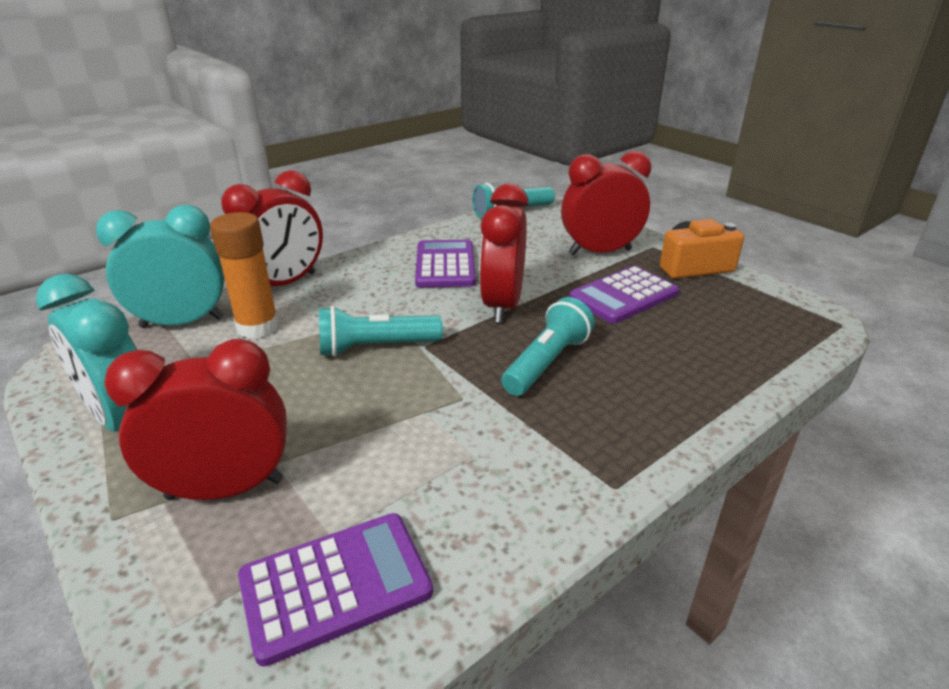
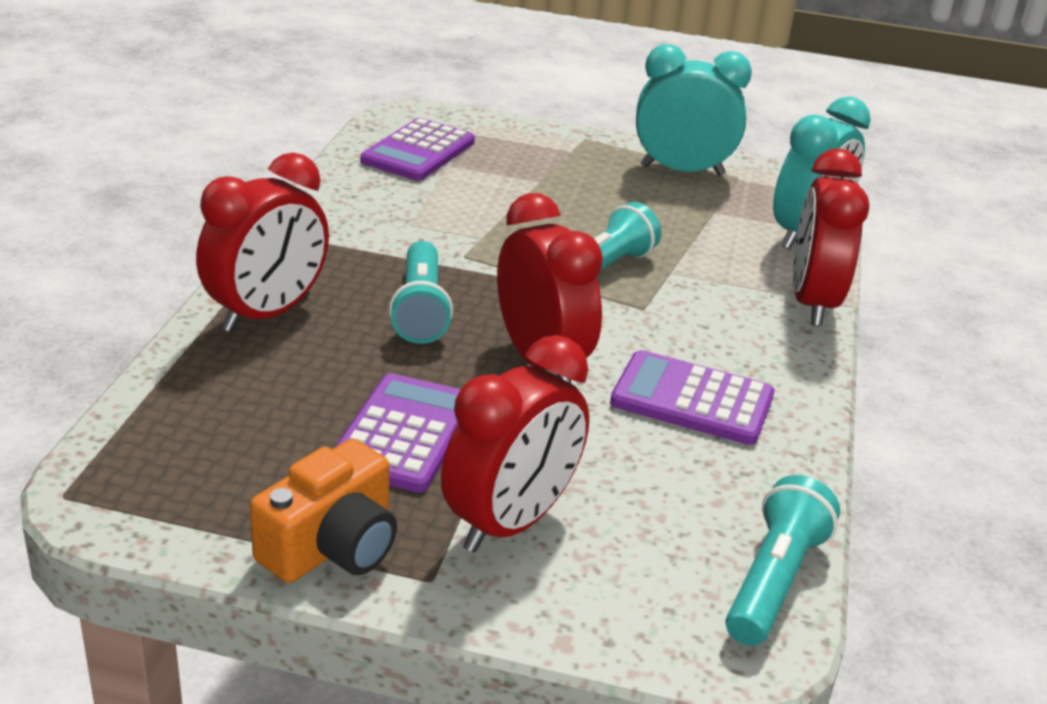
camera: 140 degrees right, 0 degrees up
(225, 489) = (547, 164): red clock -> red clock (267, 313)
(258, 327) = (736, 253): orange glue stick -> none
(445, 265) = (692, 399): purple calculator -> purple calculator turned 150 degrees clockwise

